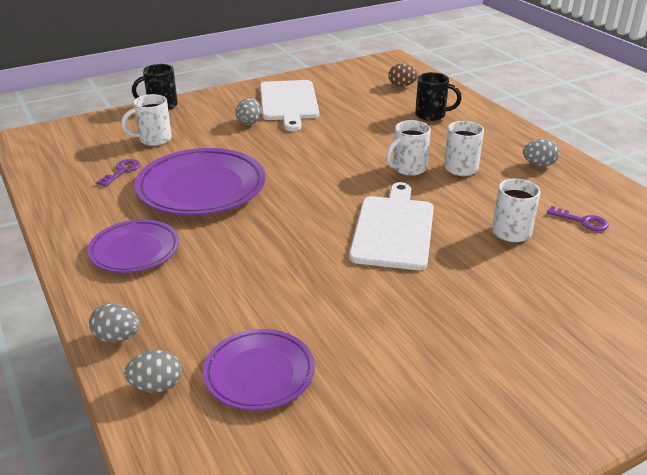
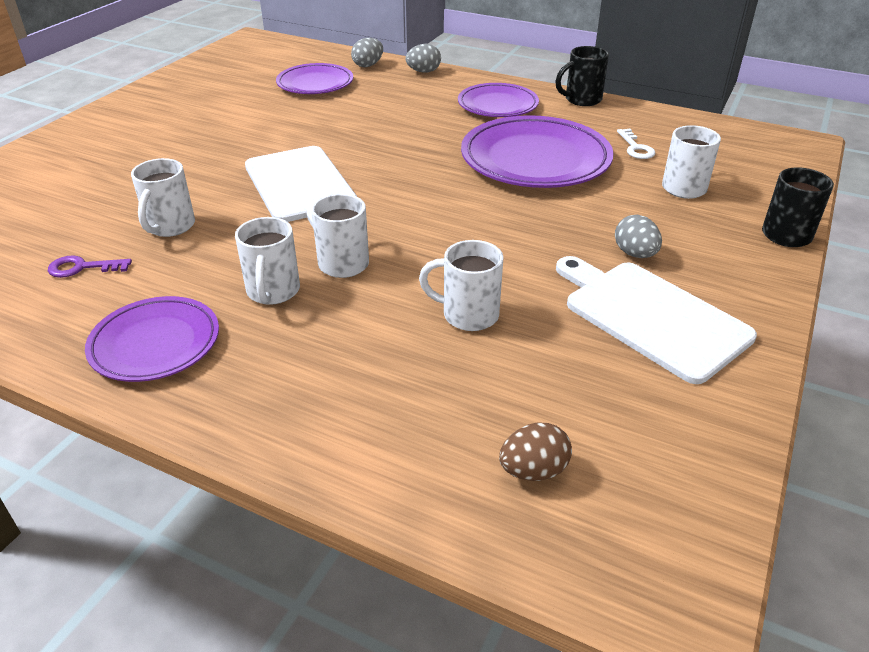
camera: 145 degrees right, 5 degrees up
(122, 171) = (636, 148): purple key -> white key
(369, 127) = (468, 315): none -> white mug
(431, 115) = (396, 393): black mug -> black mug (581, 100)
(539, 164) = (155, 344): grey egg -> purple plate

